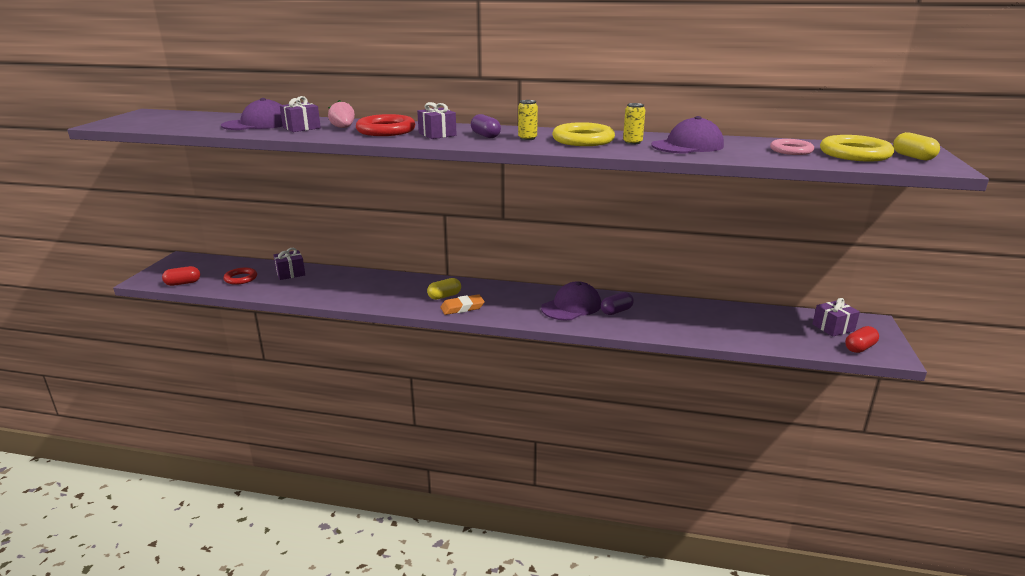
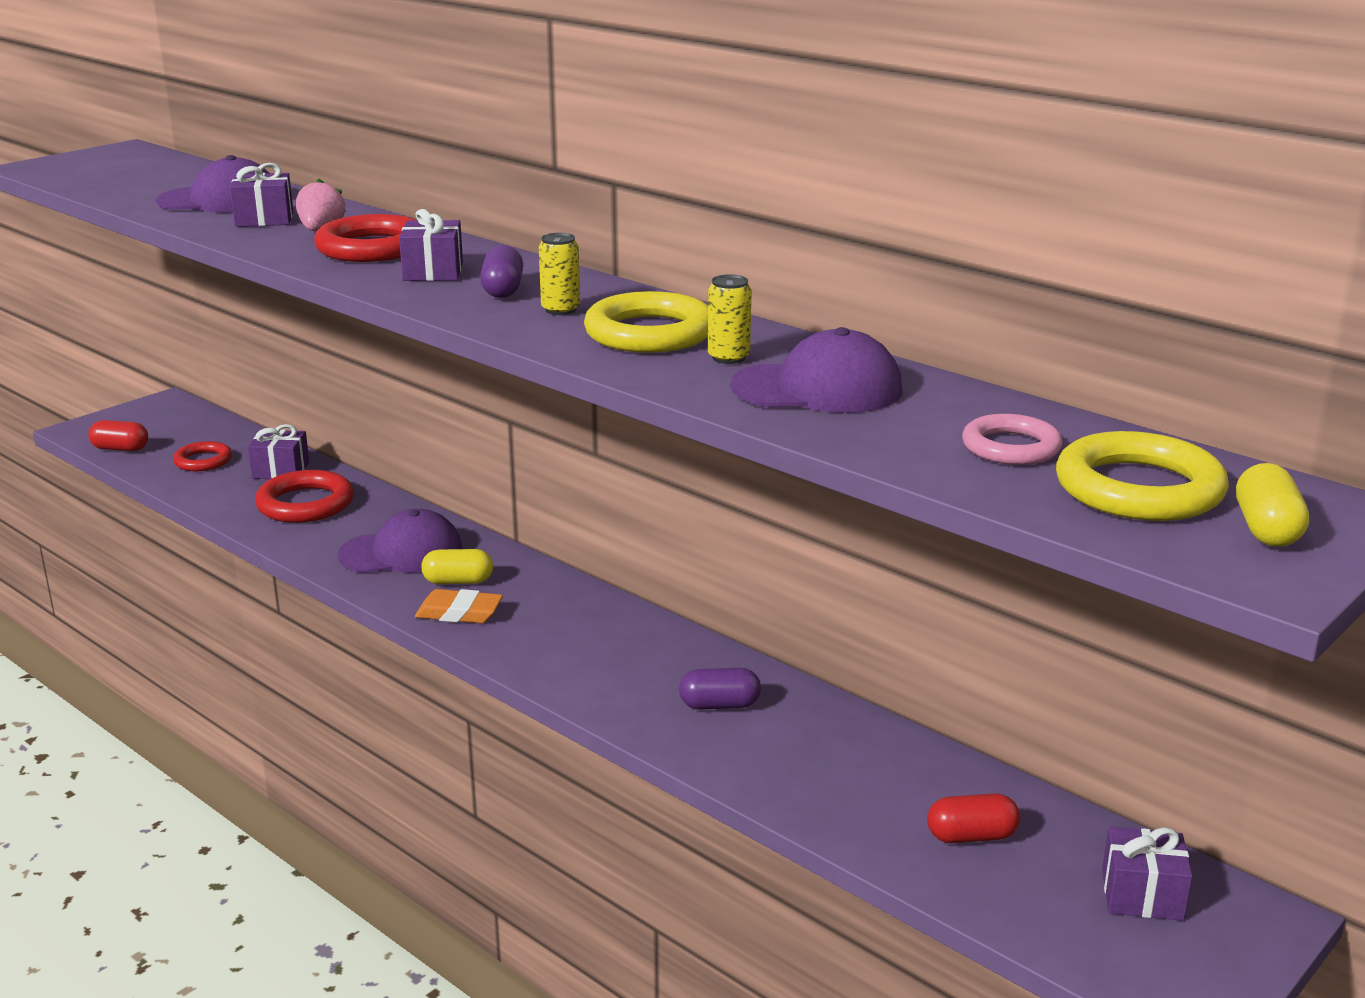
camera: 30 degrees right, 0 degrees up
(324, 284) = (305, 504): none -> red ring
(571, 306) = (648, 669): purple cap -> purple cap (401, 552)
(860, 348) = (1137, 962): red capsule -> red capsule (971, 836)

